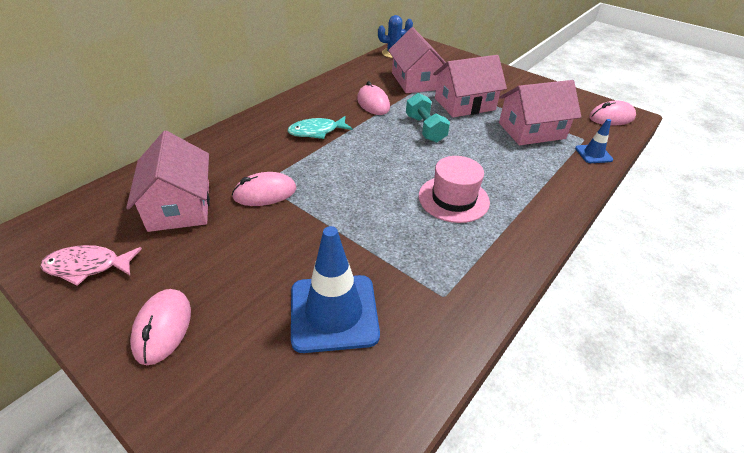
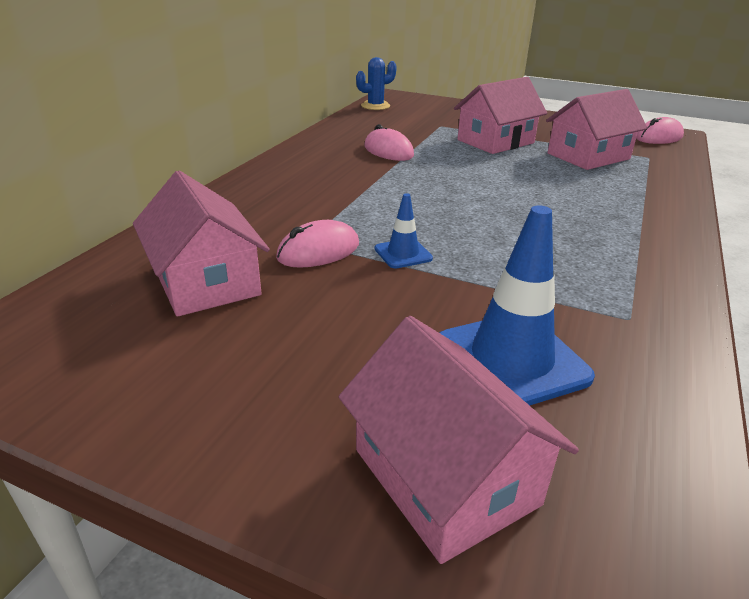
camera: 15 degrees left, 10 degrees down
(88, 266) = (107, 373): pink fish -> none
(163, 328) = (282, 424): pink mouse -> none
(317, 131) = (339, 184): turquoise fish -> none
(415, 81) = (422, 127): pink house -> pink house (445, 476)
(425, 129) = (470, 167): turquoise dumbbell -> none
(453, 199) = (558, 225): pink hat -> none
(593, 154) = (669, 168): blue traffic cone -> blue traffic cone (403, 254)

